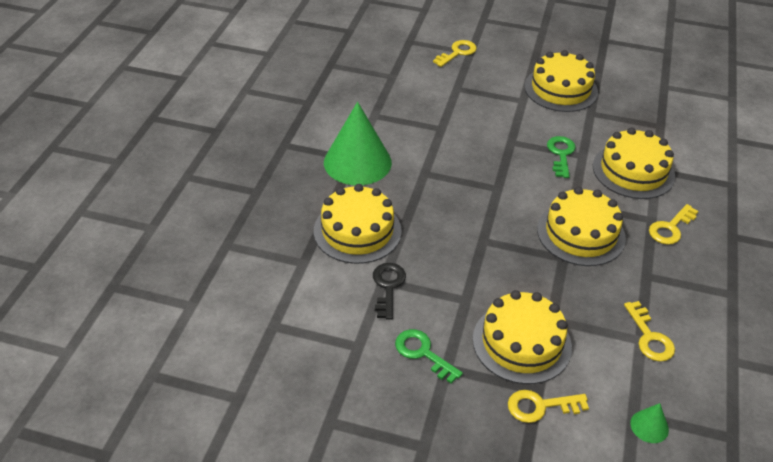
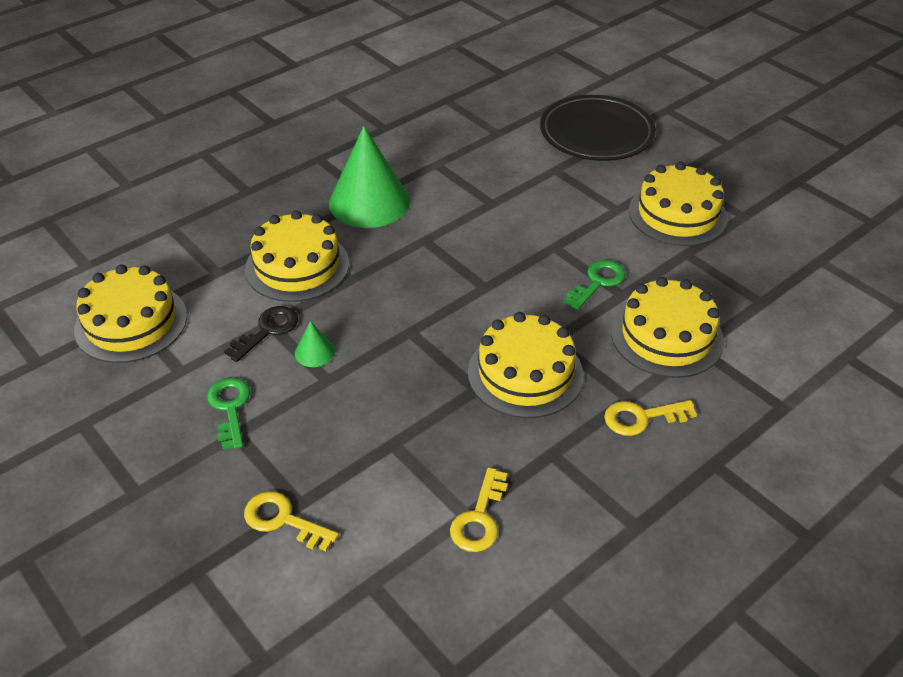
camera: 35 degrees right, 0 degrees up
(457, 53) = (596, 134): yellow key -> black plate
(521, 343) = (335, 449): yellow cake -> yellow cake (131, 322)
(649, 426) = (372, 606): green cone -> green cone (314, 352)

